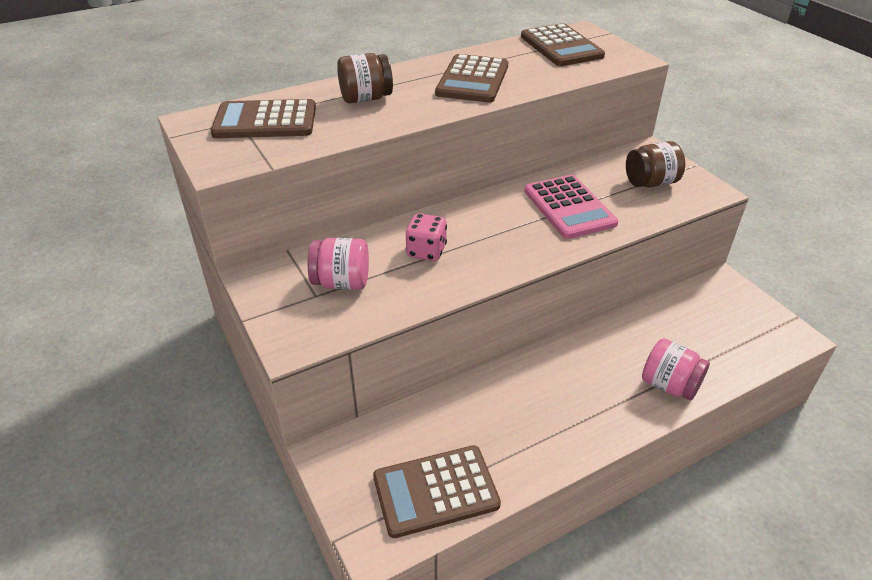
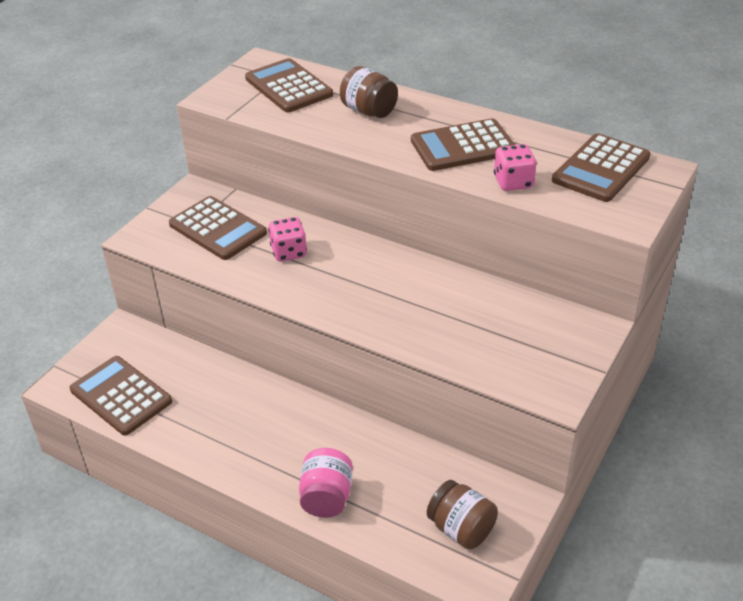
camera: 60 degrees right, 0 degrees up
(341, 282) = (217, 229): pink jar -> brown calculator
(545, 78) = (513, 182): none -> pink dice
(569, 207) = (427, 306): pink calculator -> none
(650, 183) = (527, 347): brown jar -> brown jar (461, 529)

